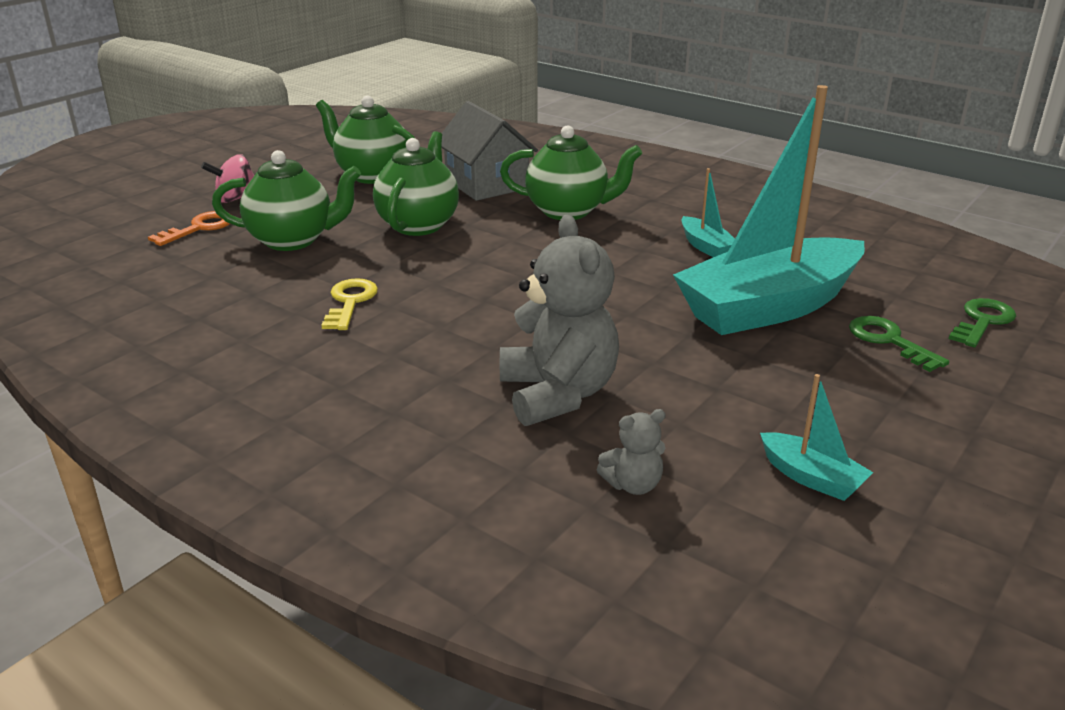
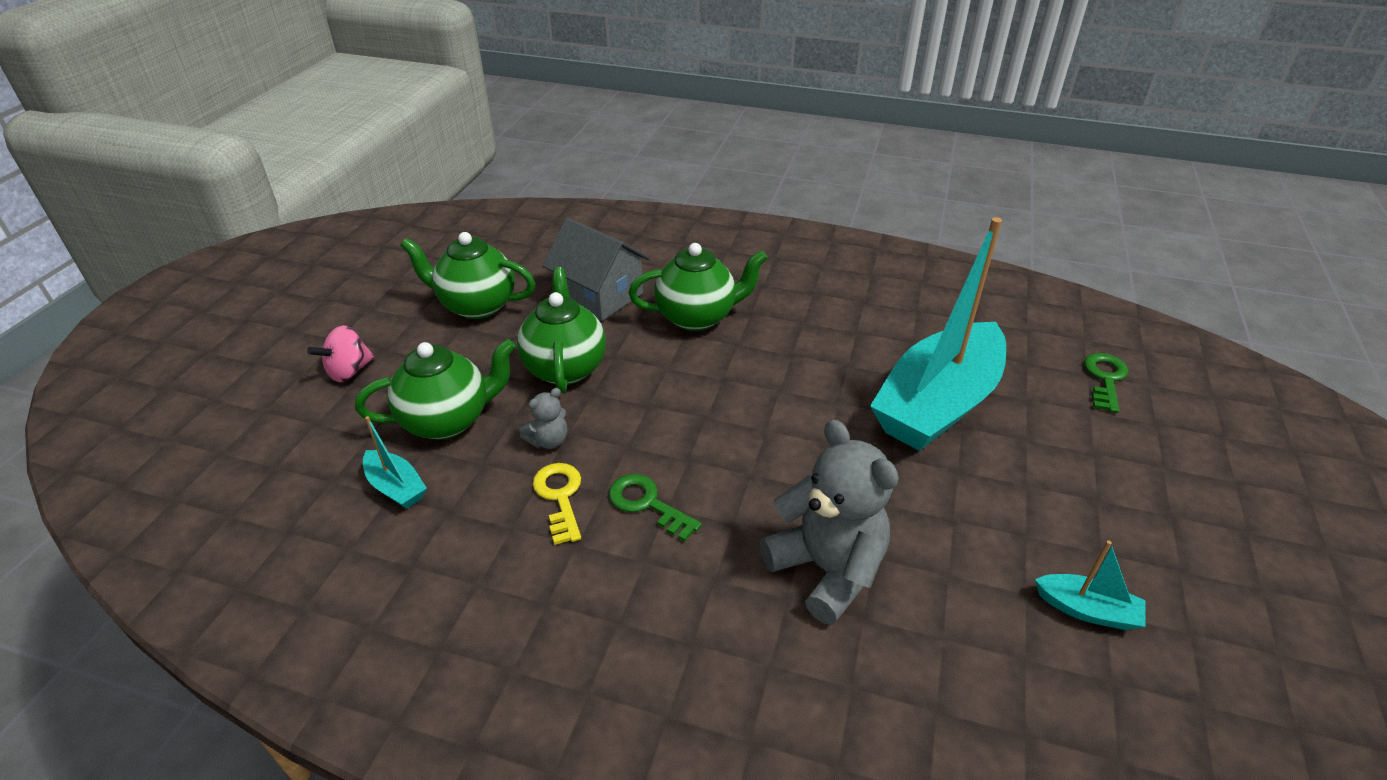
camera: 20 degrees left, 10 degrees up
(199, 228) = (333, 426): orange key -> none
(633, 484) = (956, 668): grey teddy bear -> grey teddy bear (548, 441)
(706, 246) = (843, 338): turquoise boat -> turquoise boat (396, 487)
(889, 341) = (1052, 422): green key -> green key (647, 504)

